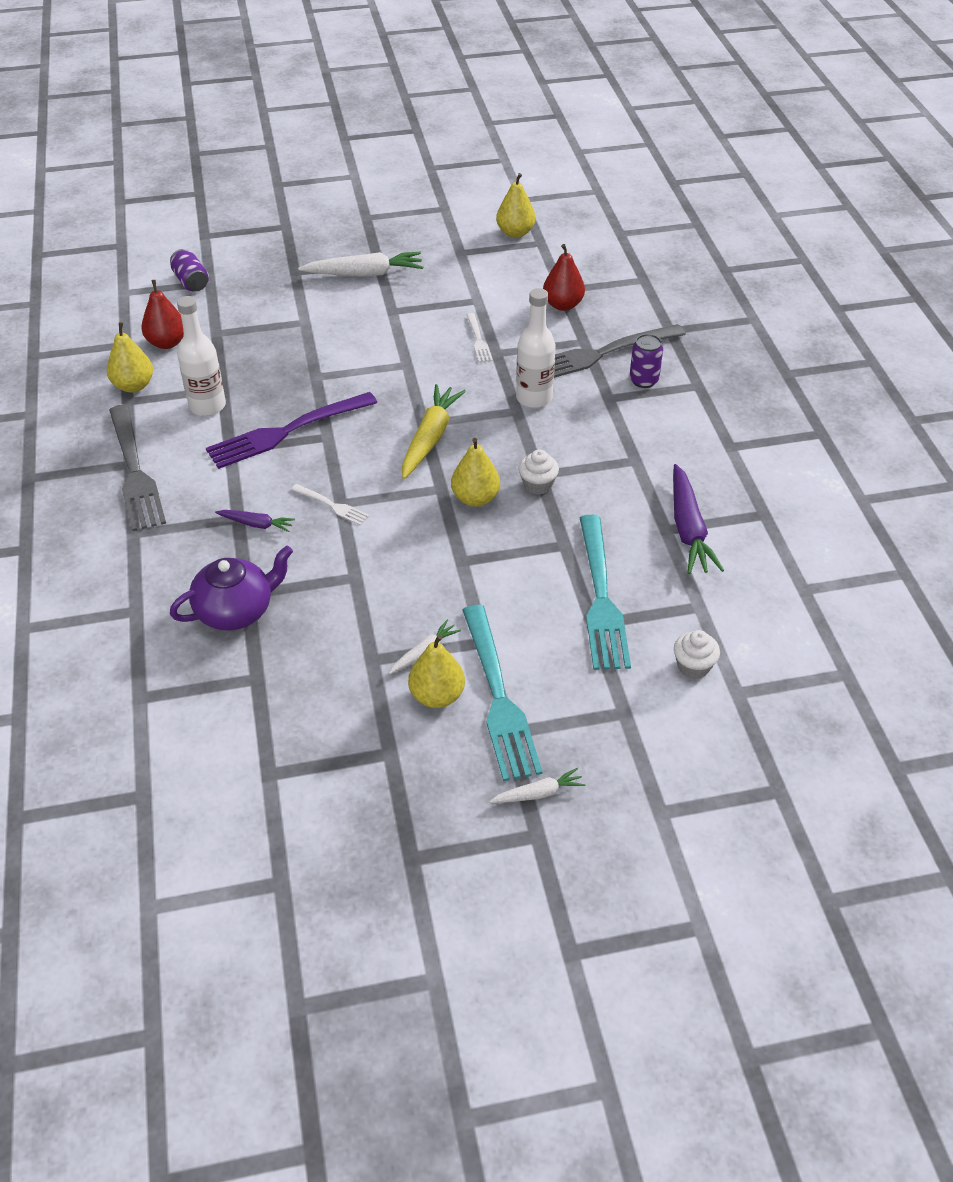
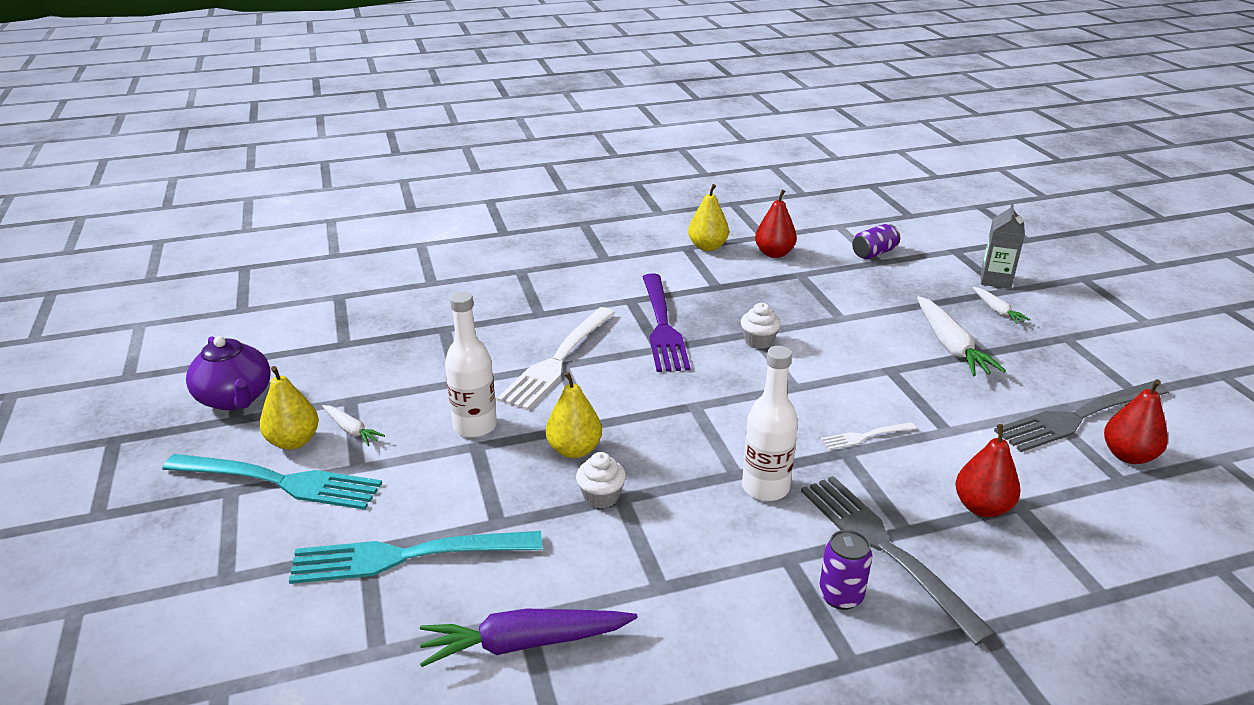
camera: 85 degrees right, 15 degrees down
(135, 471) = (595, 262): grey fork -> grey fork (1078, 417)
(207, 406) = (689, 282): white bottle -> white bottle (475, 426)
(236, 610) = (424, 325): purple teapot -> purple teapot (235, 398)
(256, 524) = (531, 323): purple carrot -> none
(266, 227) = (995, 280): none -> grey carton
(287, 431) = (662, 325): purple fork -> purple fork turned 150 degrees counterclockwise
(332, 505) = (558, 360): white fork -> white fork, size x2.14
(430, 438) = (670, 412): yellow carrot -> none
(498, 697) = (279, 481): turquoise fork -> turquoise fork turned 150 degrees counterclockwise
(515, 233) = (1128, 456): yellow pear -> red pear
(538, 793) = (146, 514): white carrot -> white carrot (997, 310)
(693, 666) = (276, 643): white cupcake -> white cupcake (758, 341)

